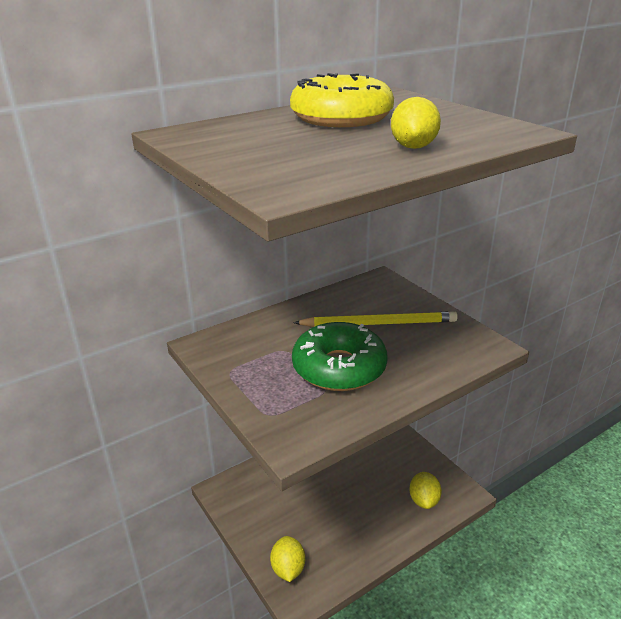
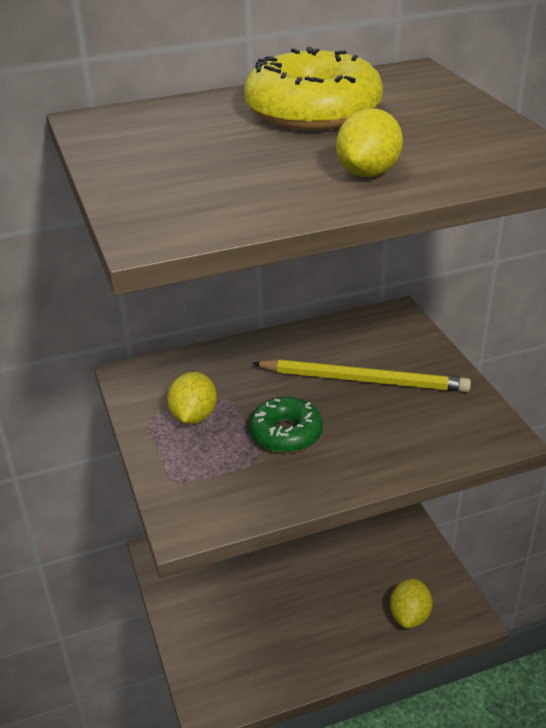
camera: 15 degrees right, 5 degrees up
(288, 569) = (210, 665): yellow lemon -> yellow lemon (194, 416)
(339, 368) = (286, 433): green donut -> green donut, size x0.60

